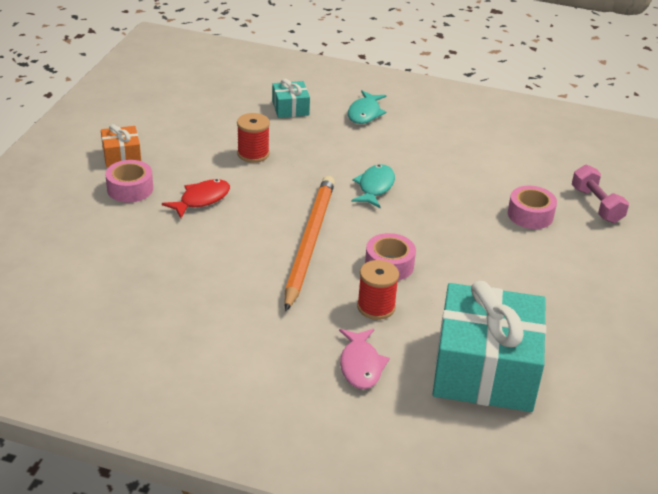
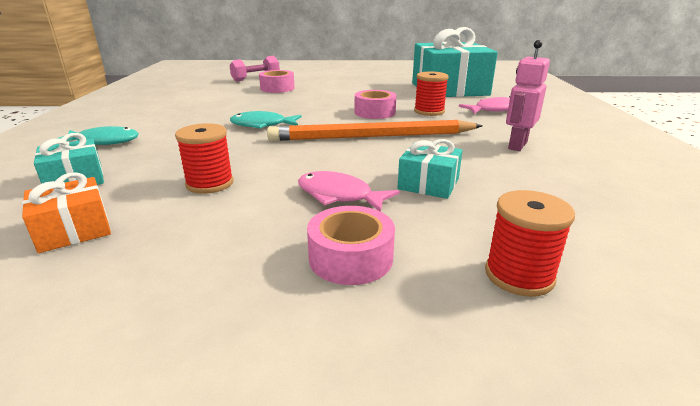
camera: 105 degrees left, 10 degrees down
(75, 235) = (519, 275): none -> red spool
(121, 156) = (242, 300): orange gift -> orange gift (74, 230)
(193, 242) = (428, 184): none -> turquoise gift
(201, 200) = (339, 195): red fish -> pink fish
(237, 323) = (517, 145): none -> pink robot

